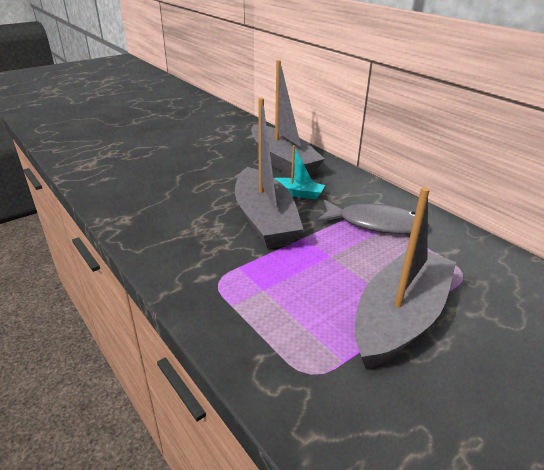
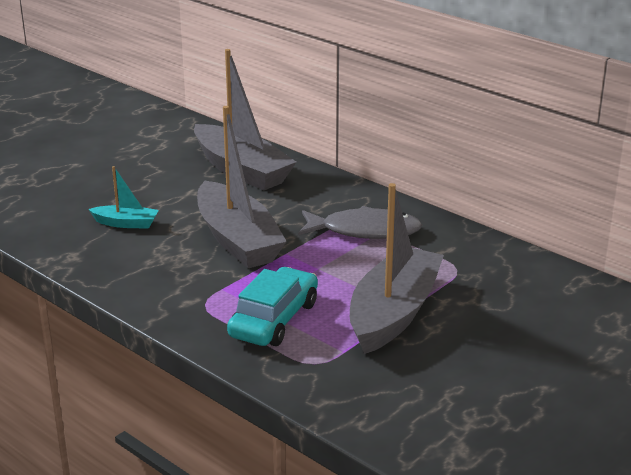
camera: 10 degrees left, 5 degrees down
(279, 309) = (274, 319): none -> turquoise car
(297, 193) = (269, 207): turquoise boat -> turquoise boat (126, 223)

